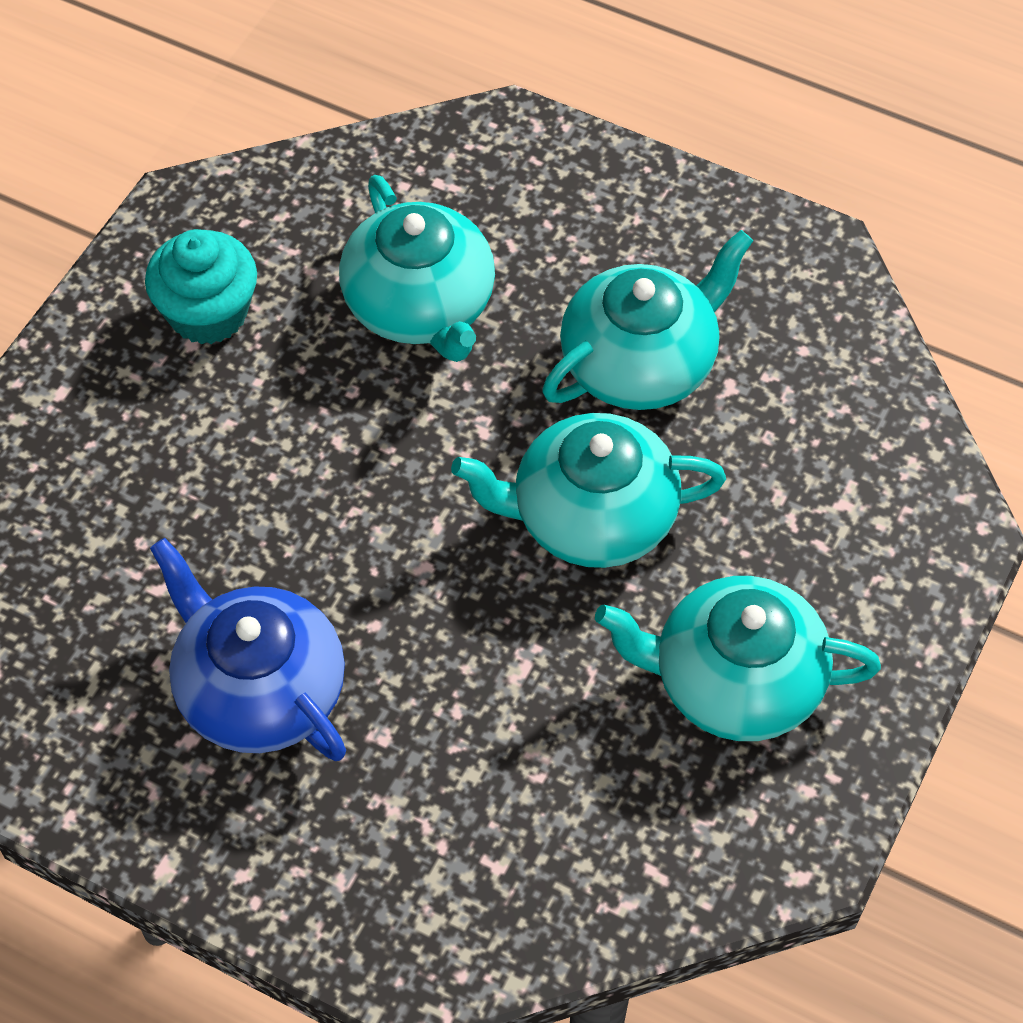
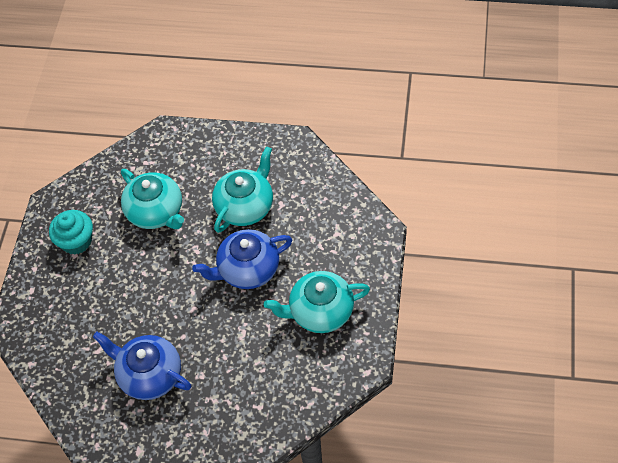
camera: 15 degrees left, 0 degrees up
(591, 517) = (248, 269): turquoise teapot -> blue teapot

